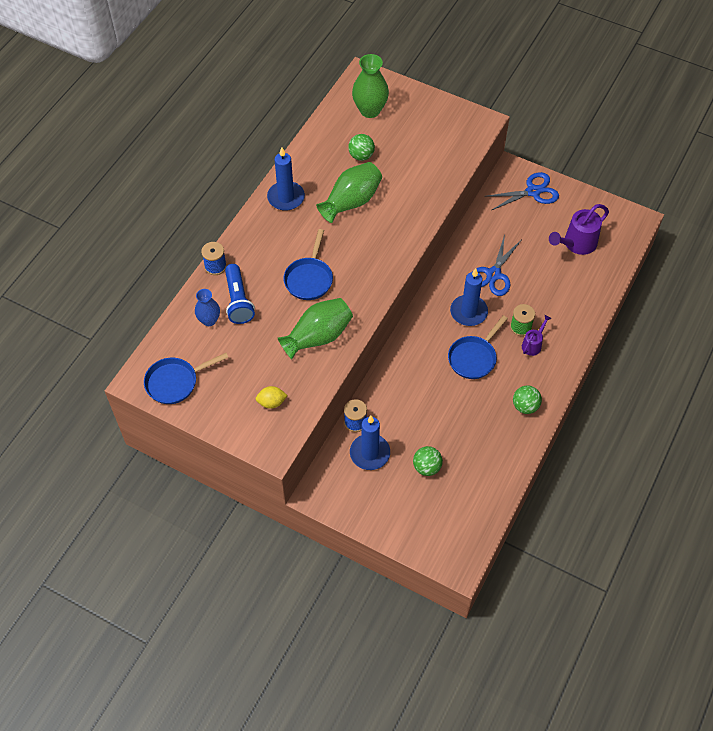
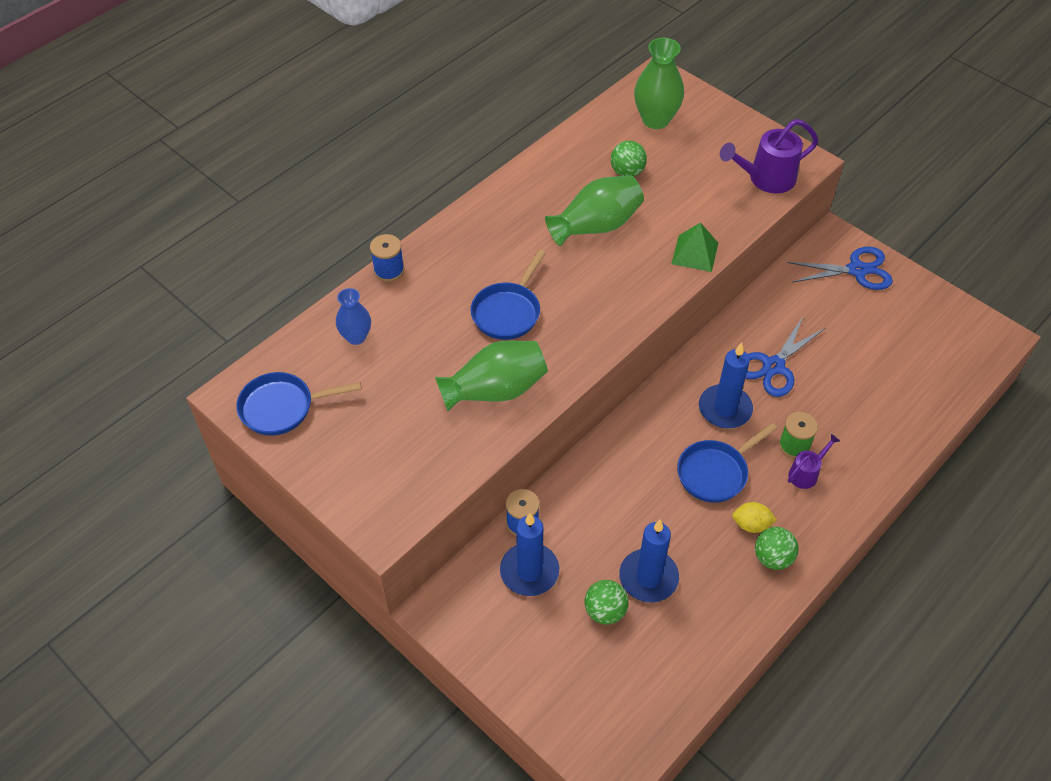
camera: 15 degrees right, 5 degrees down
(238, 301) = (403, 320): blue flashlight -> none
(271, 402) = (402, 464): yellow lemon -> yellow lemon (751, 525)
(286, 197) = (510, 204): blue candle -> blue candle (648, 577)
(425, 207) = (695, 253): none -> green pyramid
(576, 244) = (902, 350): purple watering can -> purple watering can (765, 179)

